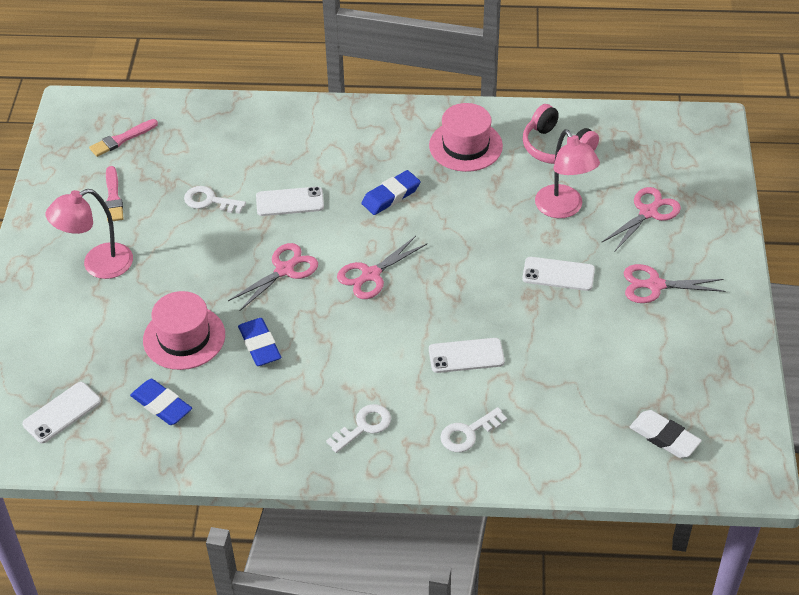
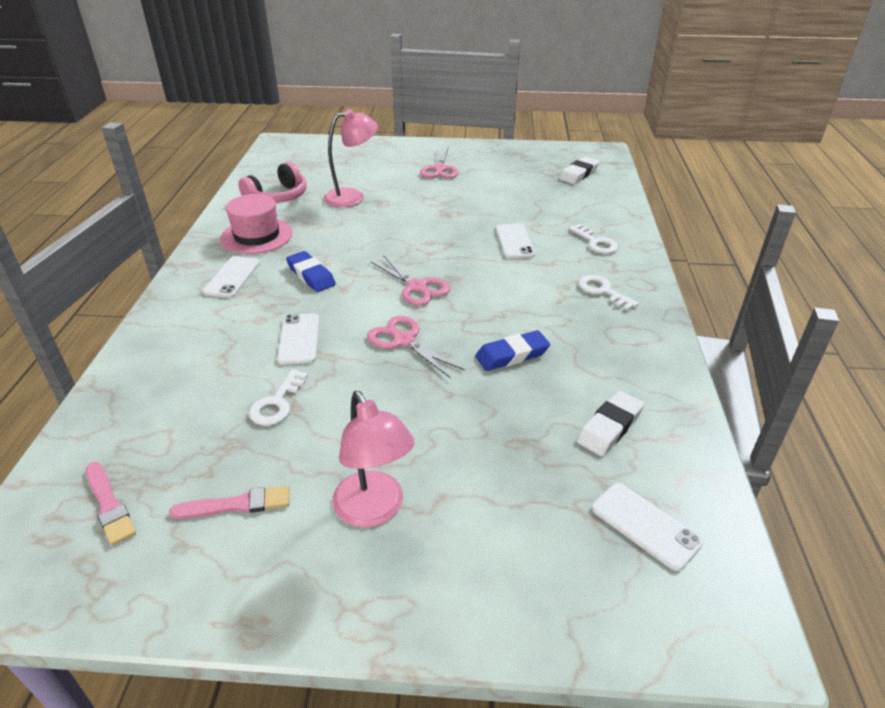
camera: 90 degrees left, 10 degrees down
(161, 405) = (609, 427): blue eraser -> white eraser
(184, 337) = (505, 414): pink hat -> none
(558, 274) = (425, 201): white phone -> white phone (232, 277)
(648, 212) = (364, 167): pink scissors -> none

